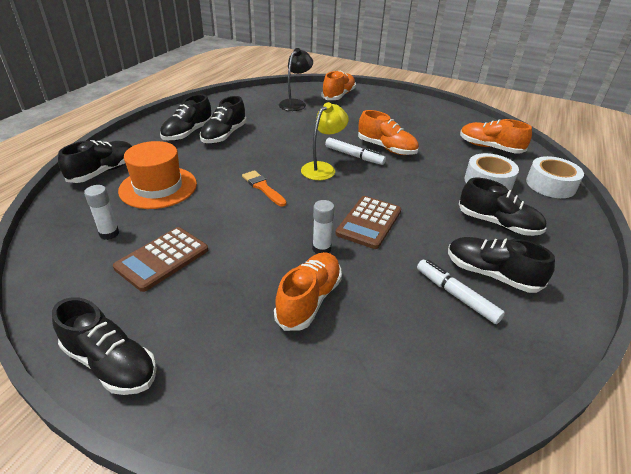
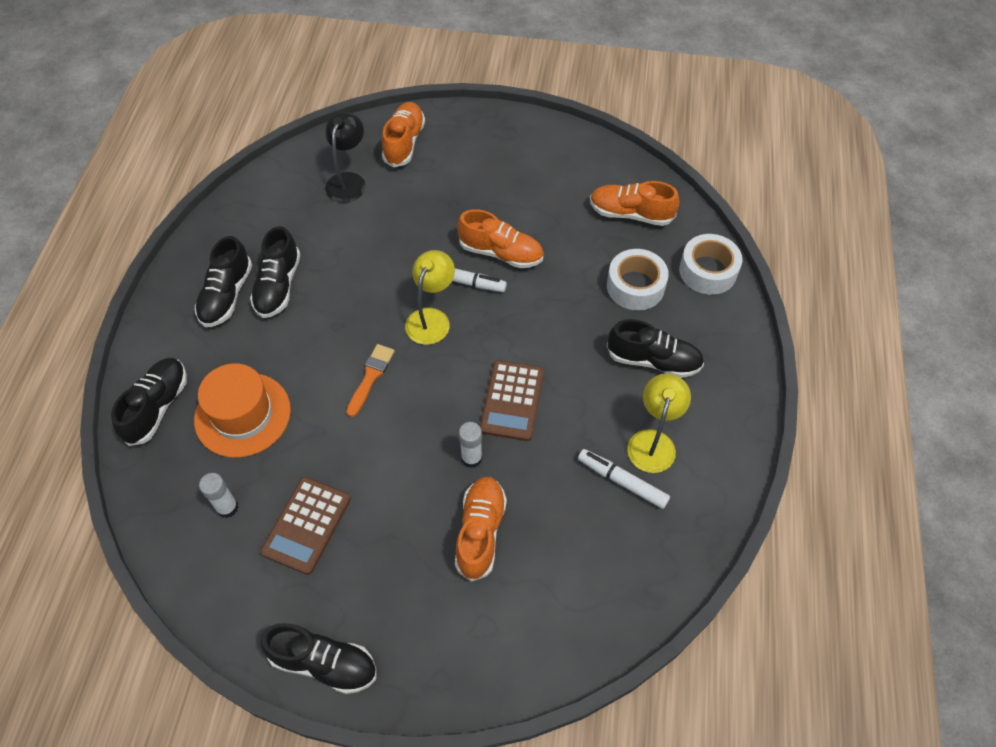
camera: 15 degrees left, 20 degrees up
(263, 187) = (371, 377): orange brush -> orange brush turned 75 degrees clockwise
(491, 274) = (653, 441): black shoe -> yellow lamp

